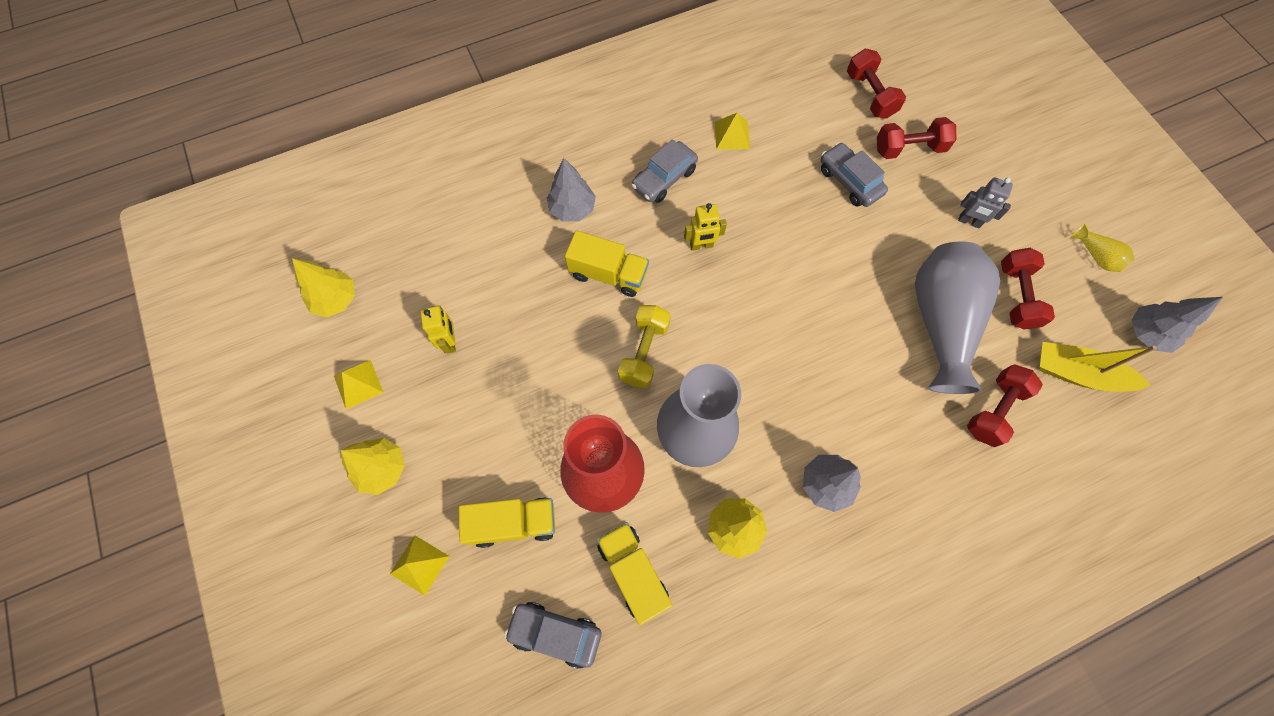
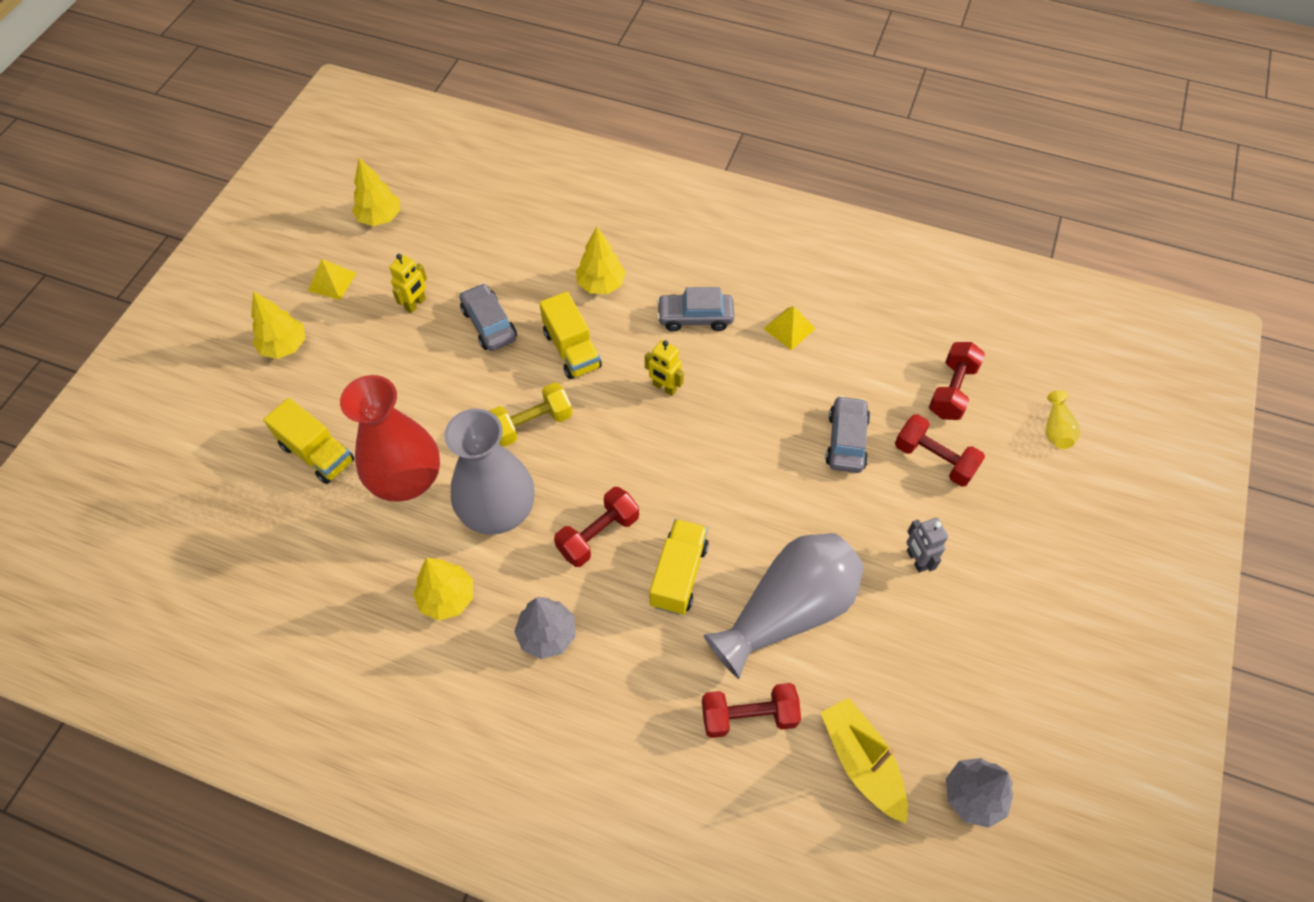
camera: 45 degrees right, 10 degrees down
(419, 565) = (237, 424): yellow pyramid -> none
(555, 633) = (259, 545): grey car -> grey car (489, 324)
(572, 209) = (601, 284): grey tree -> yellow tree
(633, 572) = (349, 558): yellow truck -> yellow truck (678, 575)
(1016, 296) = (884, 653): red dumbbell -> red dumbbell (598, 535)
(1096, 256) = (1007, 691): yellow vase -> yellow vase (1056, 429)

